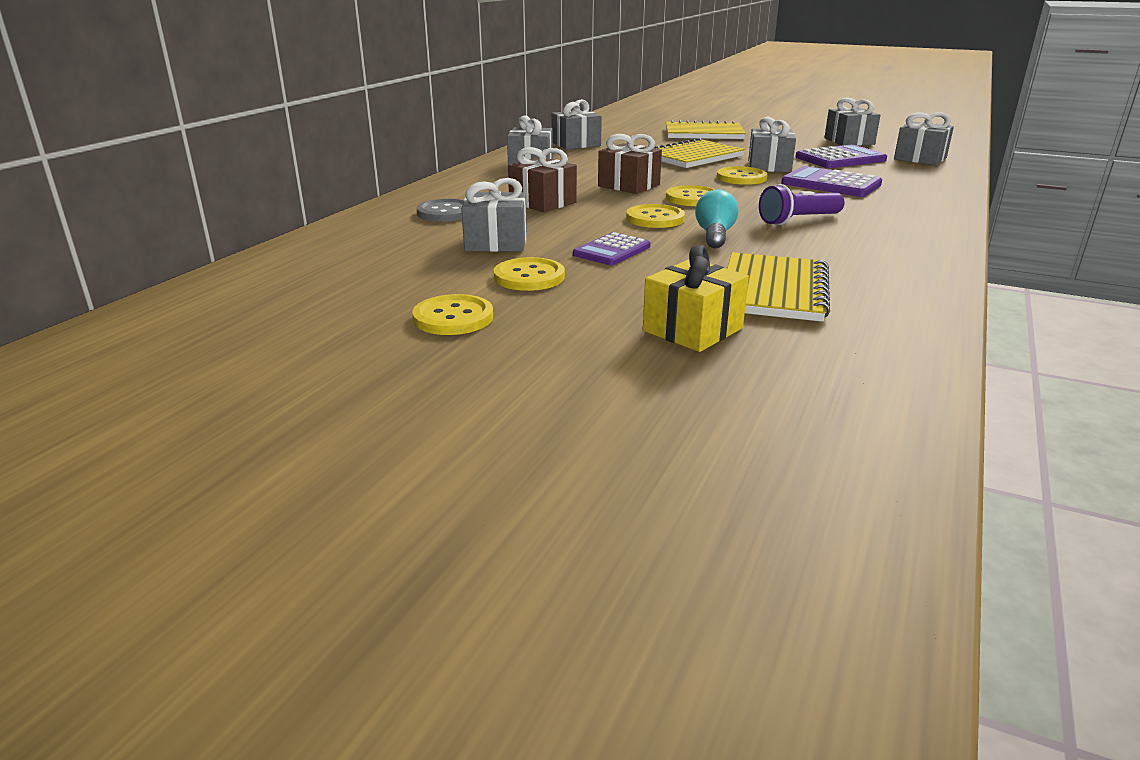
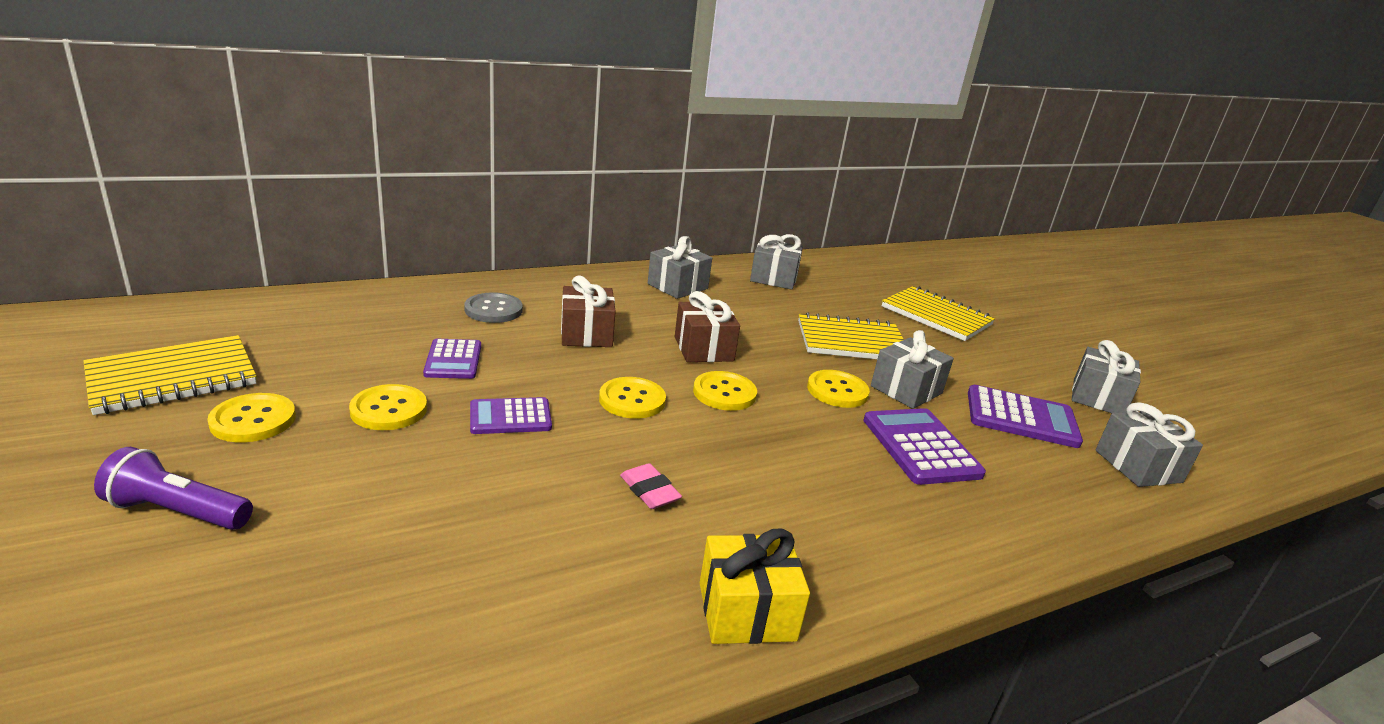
camera: 35 degrees right, 0 degrees up
(496, 242) = (453, 360): grey gift -> purple calculator
(693, 330) = (353, 546): yellow gift -> yellow gift (747, 611)
(714, 235) = (634, 449): turquoise light bulb -> none
(767, 246) = (649, 491): none -> pink eraser
(773, 291) = (520, 549): yellow notebook -> yellow notebook (173, 378)
(798, 220) = (761, 476): purple flashlight -> purple flashlight (177, 512)

